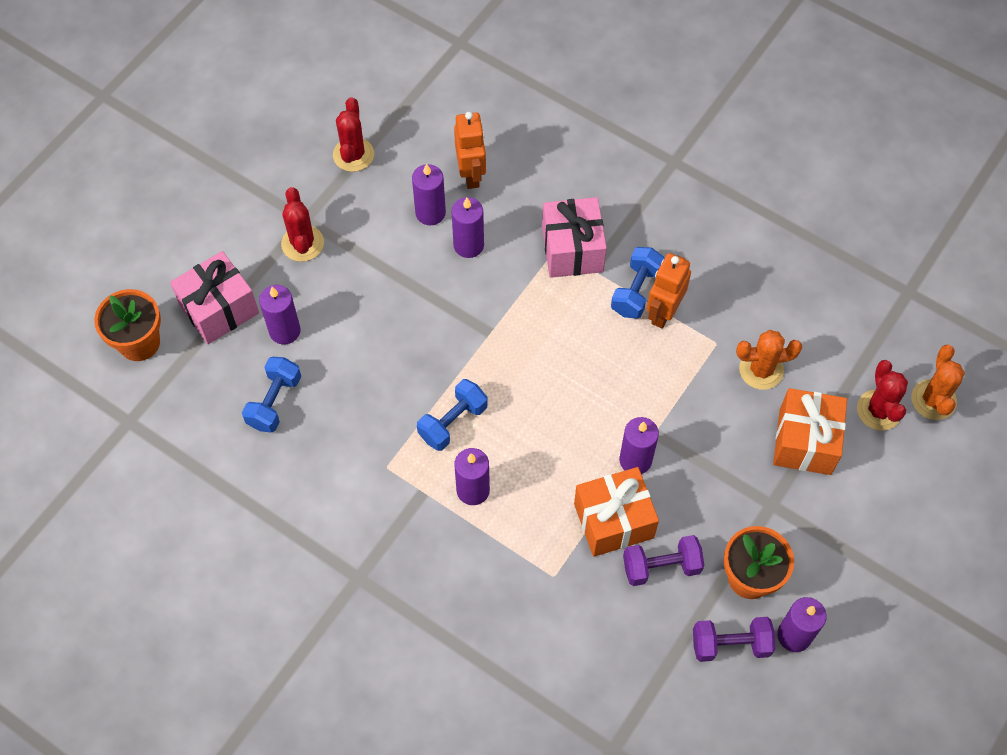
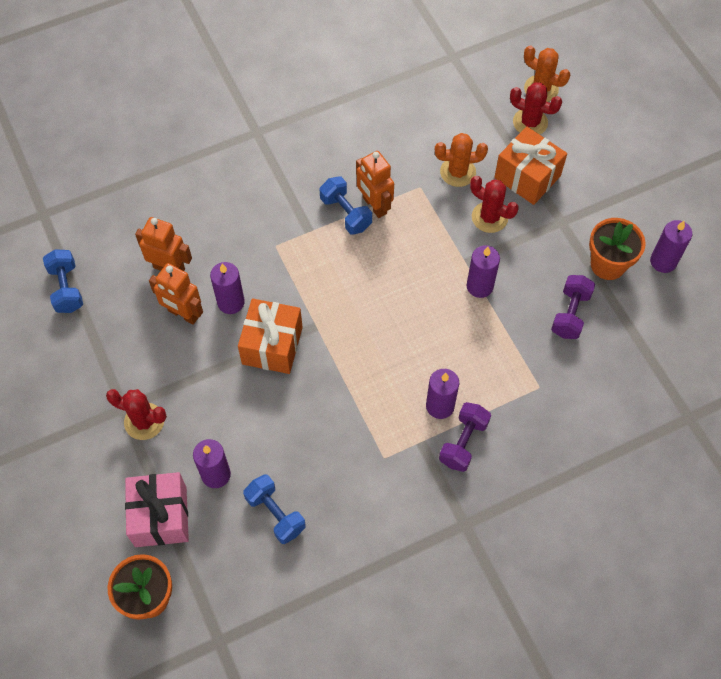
camera: 60 degrees left, 0 degrees up
(353, 155) = (88, 342): red cactus -> red cactus (489, 217)
(430, 213) = (183, 314): purple candle -> orange robot
(453, 422) = (375, 391): blue dumbbell -> blue dumbbell (66, 288)
(572, 249) = (283, 235): pink gift -> none
(613, 520) = (518, 325): orange gift -> orange gift (272, 345)
(730, 644) = (650, 303): purple dumbbell -> purple dumbbell (463, 442)
(761, 370) = (458, 172): orange cactus -> orange cactus turned 60 degrees clockwise

